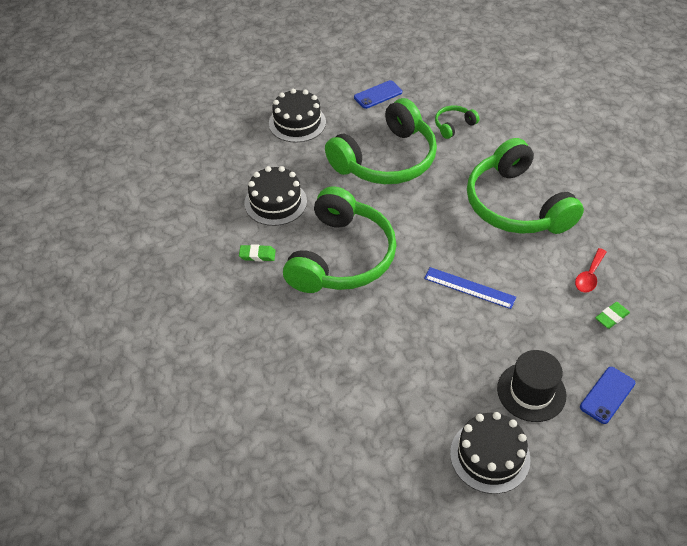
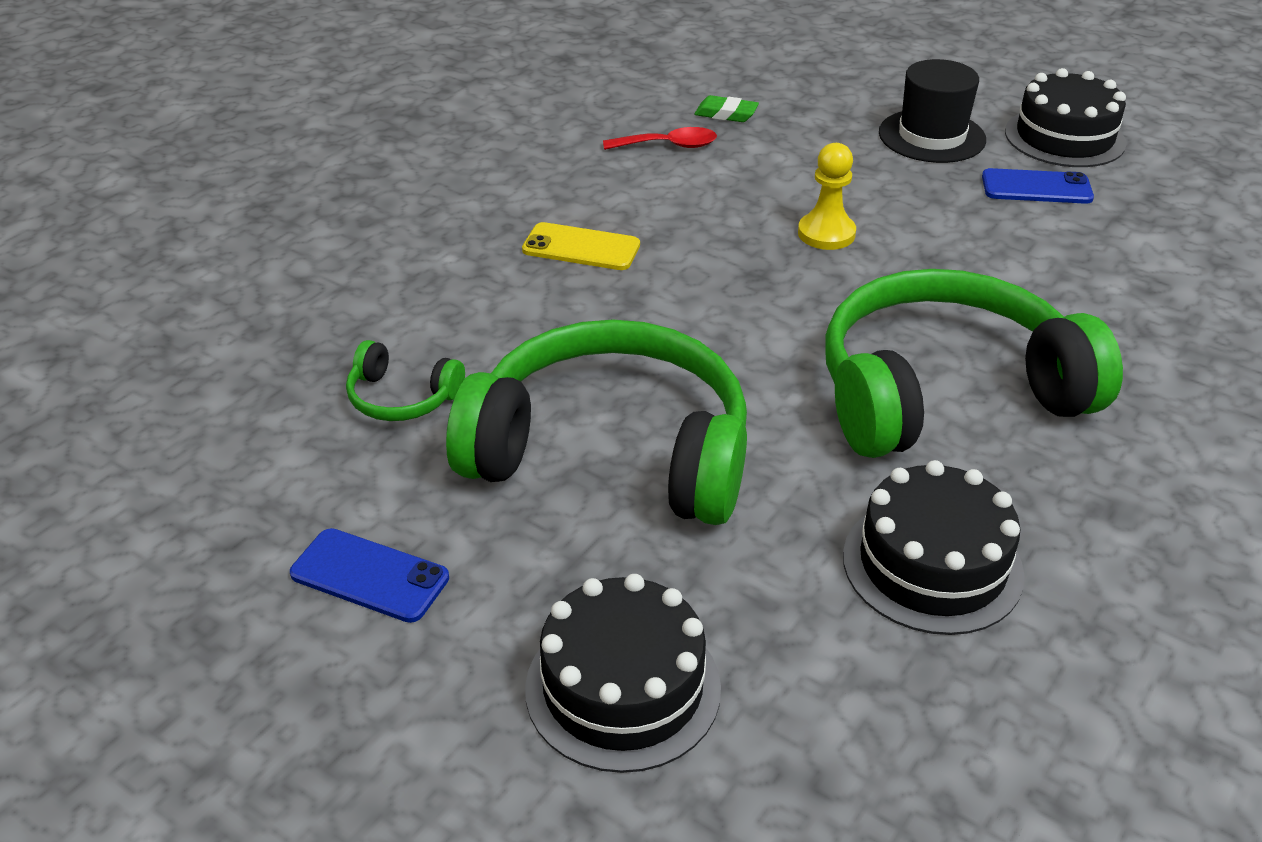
camera: 125 degrees left, 10 degrees down
(257, 255) = (1094, 509): green eraser -> none
(469, 288) = (826, 233): blue ruler -> yellow pawn
(515, 205) = (581, 248): green headphones -> yellow phone
(607, 395) = (858, 90): blue phone -> blue phone (1036, 187)

